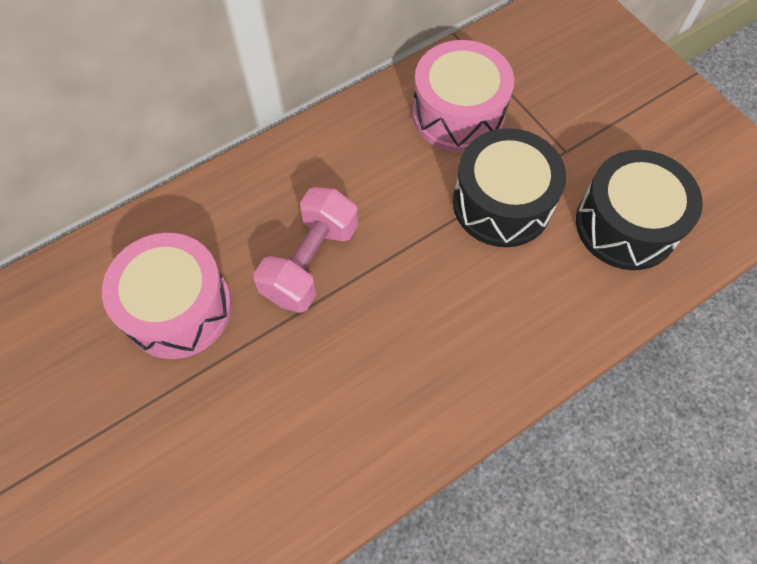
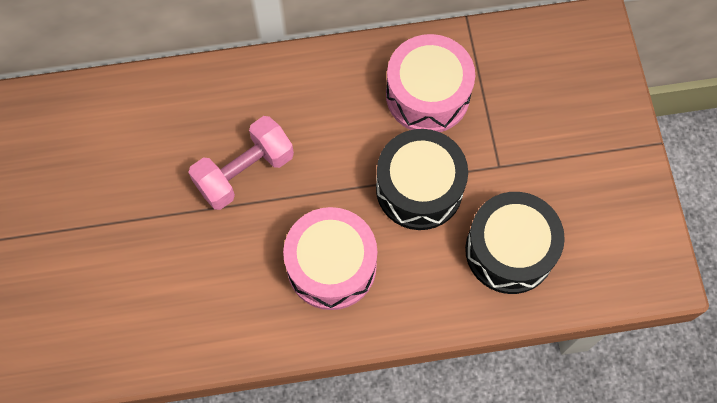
camera: 25 degrees right, 5 degrees up
(178, 308) = (131, 165): pink drum -> pink drum (331, 266)

